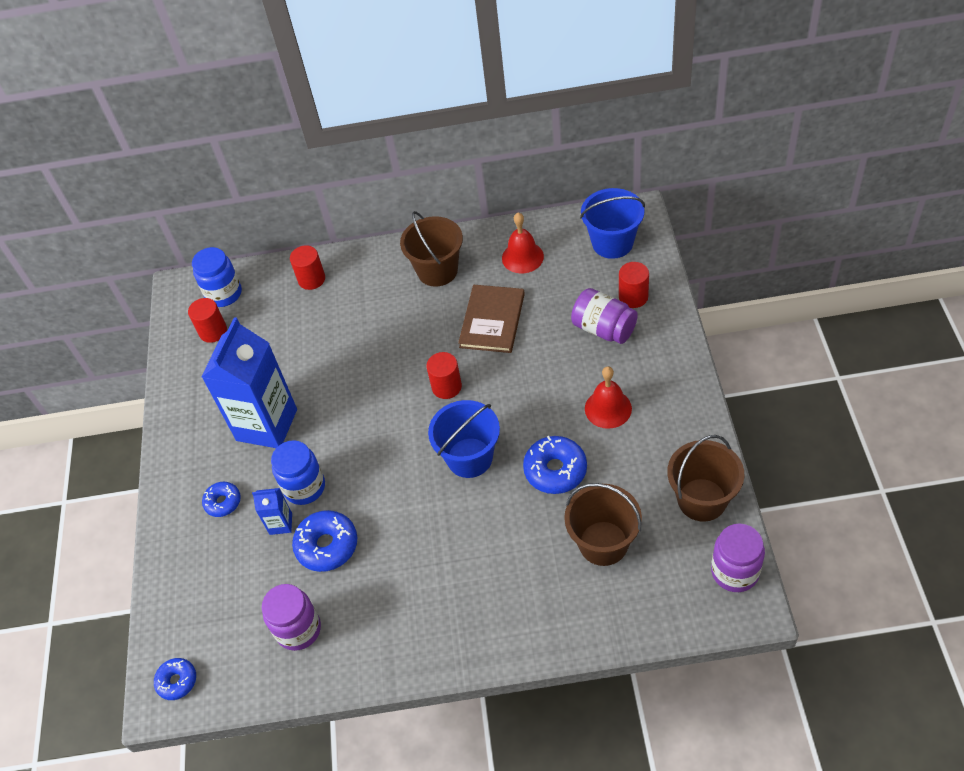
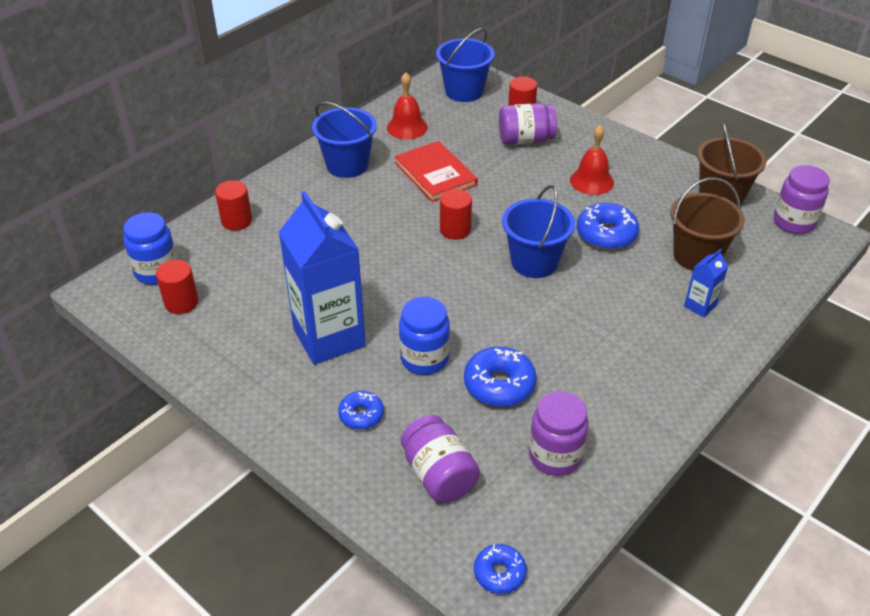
camera: 50 degrees left, 10 degrees down
(218, 584) = (439, 475): none -> purple jar
(280, 524) = (437, 396): blue carton -> blue carton (700, 306)
(437, 270) = (347, 165): brown bucket -> blue bucket
(492, 320) = (435, 174): brown book -> red book

